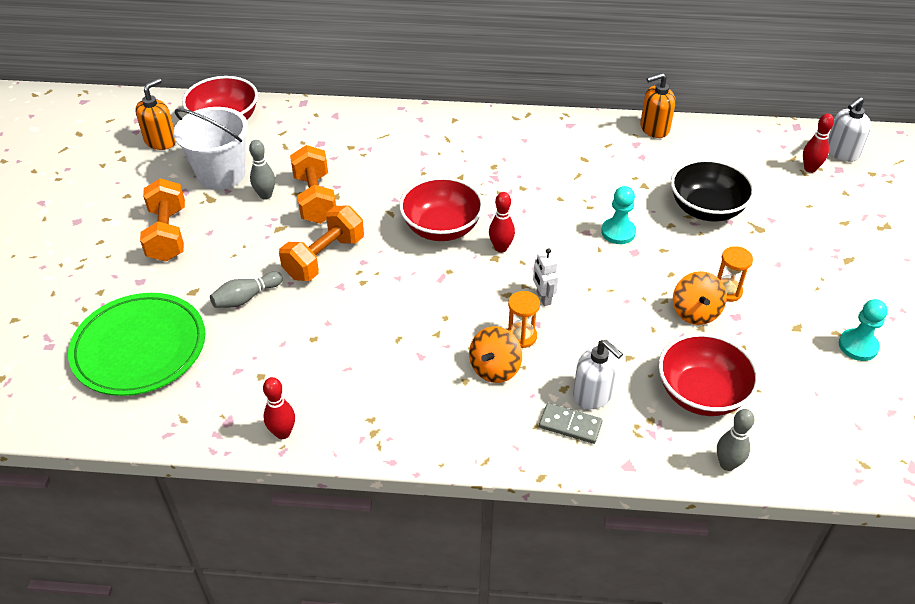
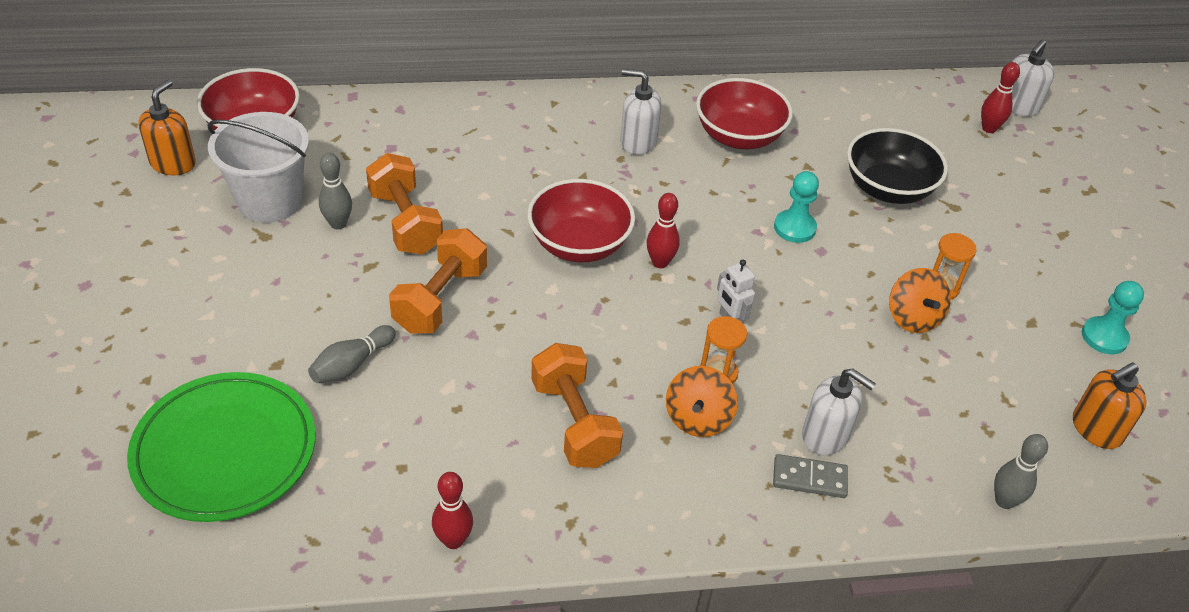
camera: 15 degrees left, 0 degrees up
(167, 234) = (219, 290): orange dumbbell -> orange dumbbell (574, 423)
(511, 155) = (637, 142): none -> white soap dispenser
(654, 128) = (798, 94): orange soap dispenser -> orange soap dispenser (1096, 429)
(701, 394) = (949, 418): red bowl -> red bowl (738, 136)

